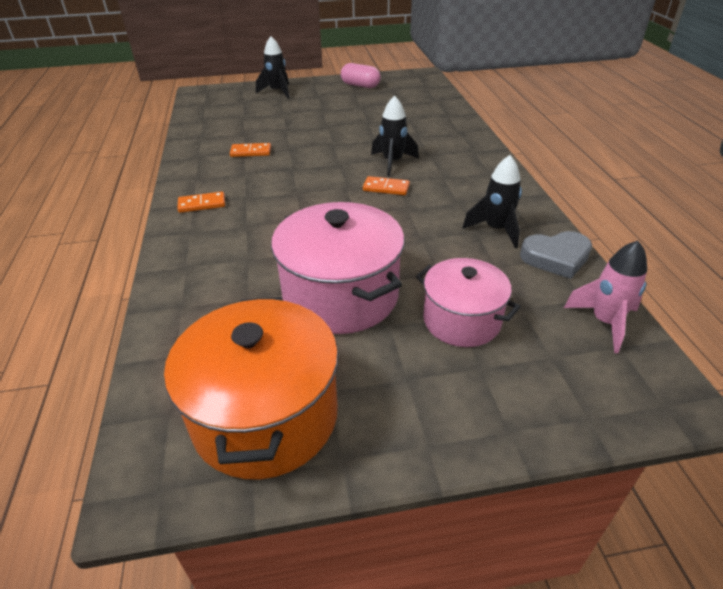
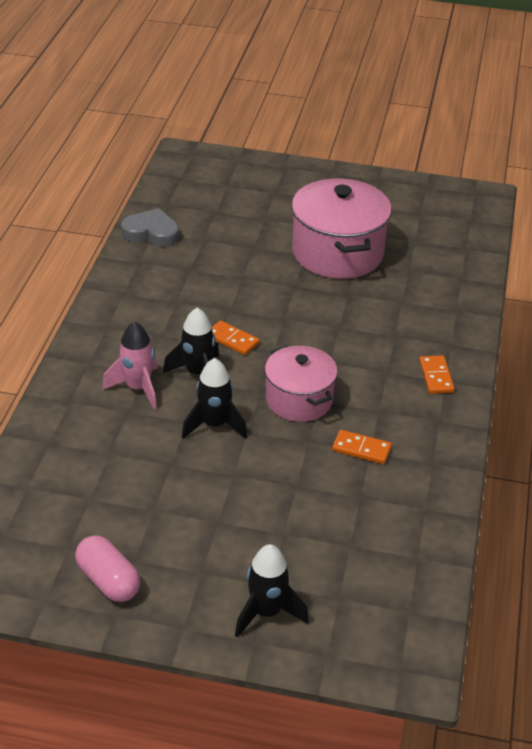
camera: 160 degrees left, 0 degrees up
(202, 204) = (436, 376): orange domino -> orange domino turned 75 degrees clockwise
(265, 416) = (414, 205): orange pot -> none
(461, 320) = (263, 216): pink pot -> pink pot (299, 400)
(496, 229) = (171, 267): black rocket -> black rocket (214, 425)
(605, 322) = (172, 190): pink rocket -> pink rocket (138, 388)

